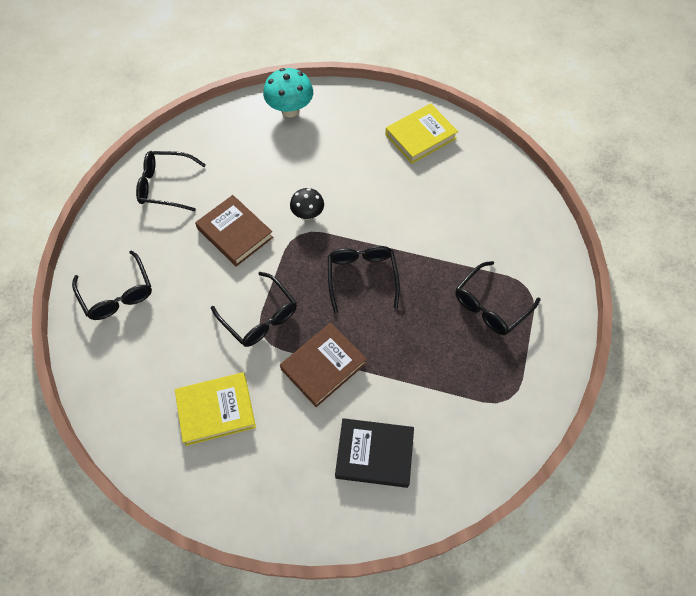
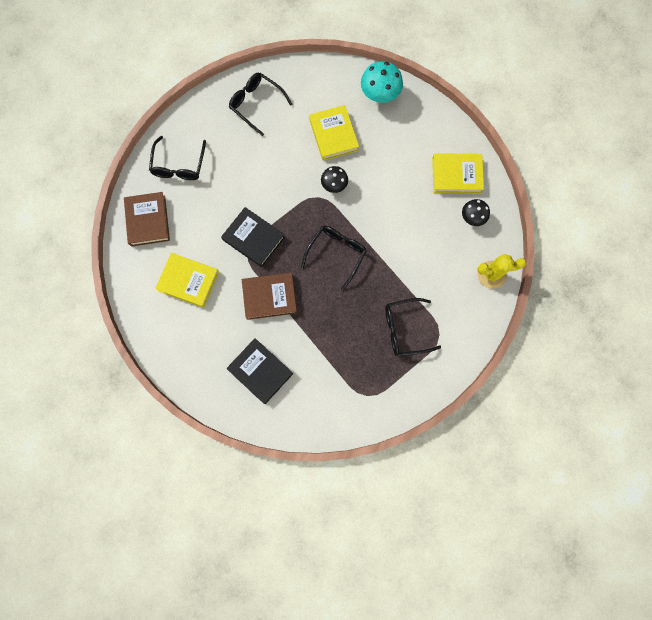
camera: 35 degrees right, 15 degrees up
(235, 233) = (277, 169): brown book -> brown book (148, 220)
(260, 317) = (253, 238): black glasses -> black book
(271, 169) = (333, 135): none -> yellow book
(466, 164) = (472, 218): none -> black mushroom
(527, 202) = (491, 274): none -> yellow cactus

